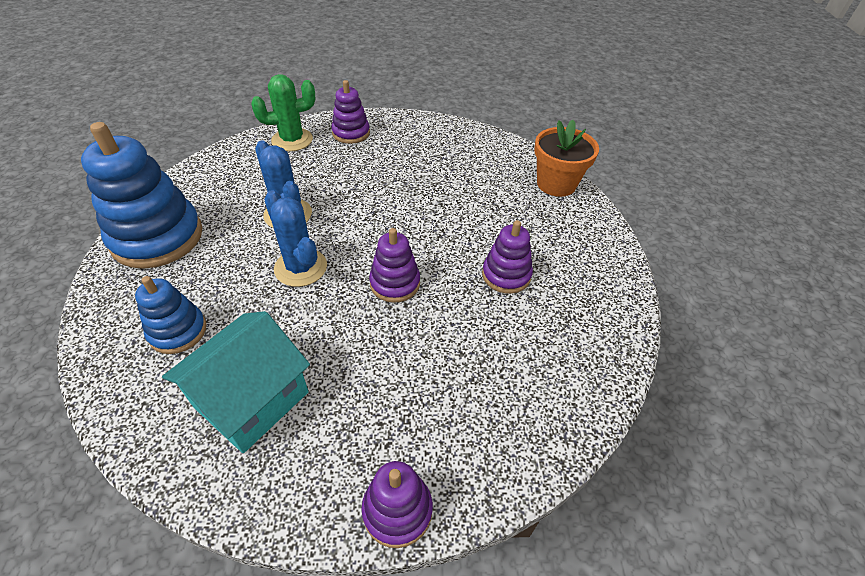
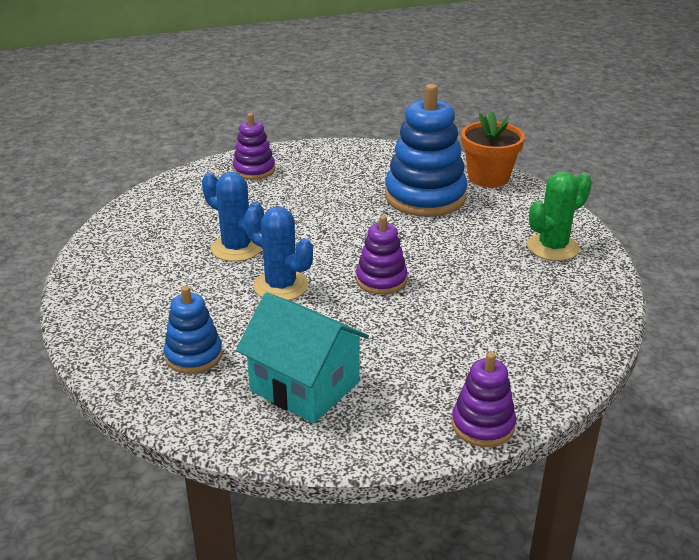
camera: 15 degrees left, 15 degrees down
(157, 237) = (111, 291): blue stacking toy -> blue stacking toy (425, 197)
(252, 399) = (304, 386): turquoise house -> turquoise house turned 75 degrees counterclockwise
(292, 140) = (194, 186): green cactus -> green cactus (552, 247)
(506, 275) = (481, 255): purple stacking toy -> none

